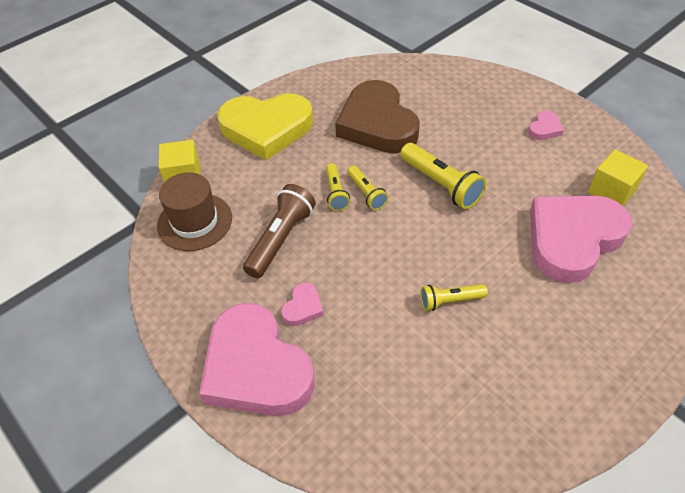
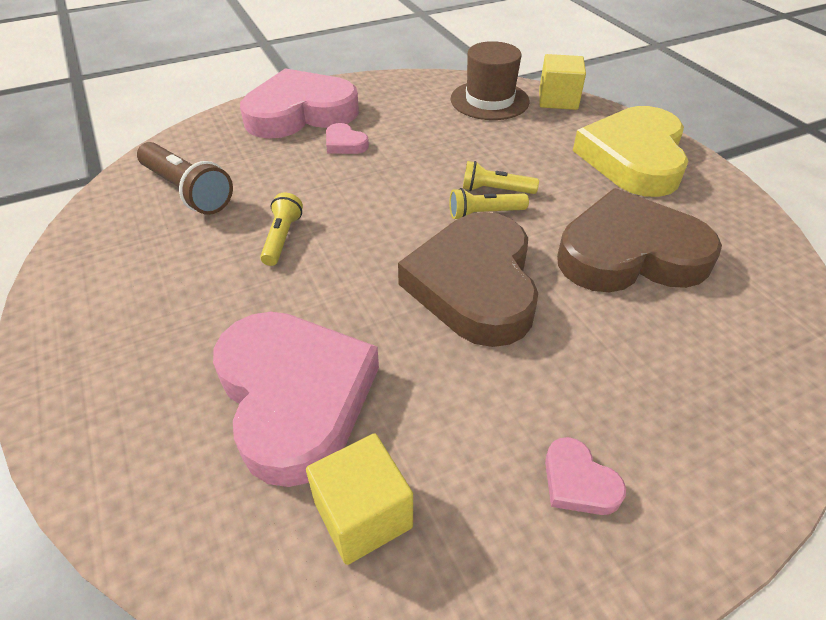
camera: 105 degrees right, 5 degrees down
(281, 239) = (440, 143): brown flashlight -> brown flashlight (187, 191)
(441, 184) = (474, 285): yellow flashlight -> brown heart

